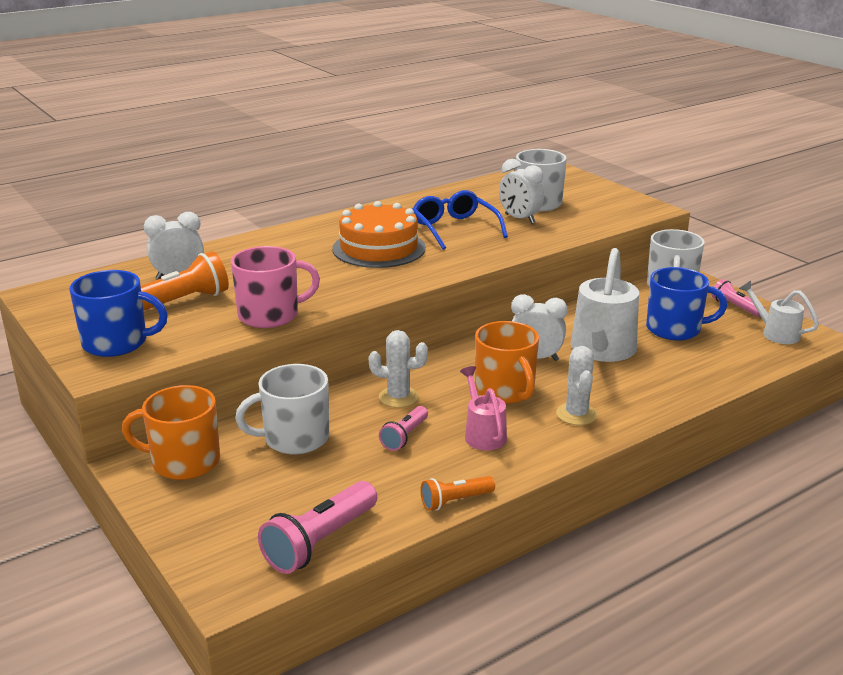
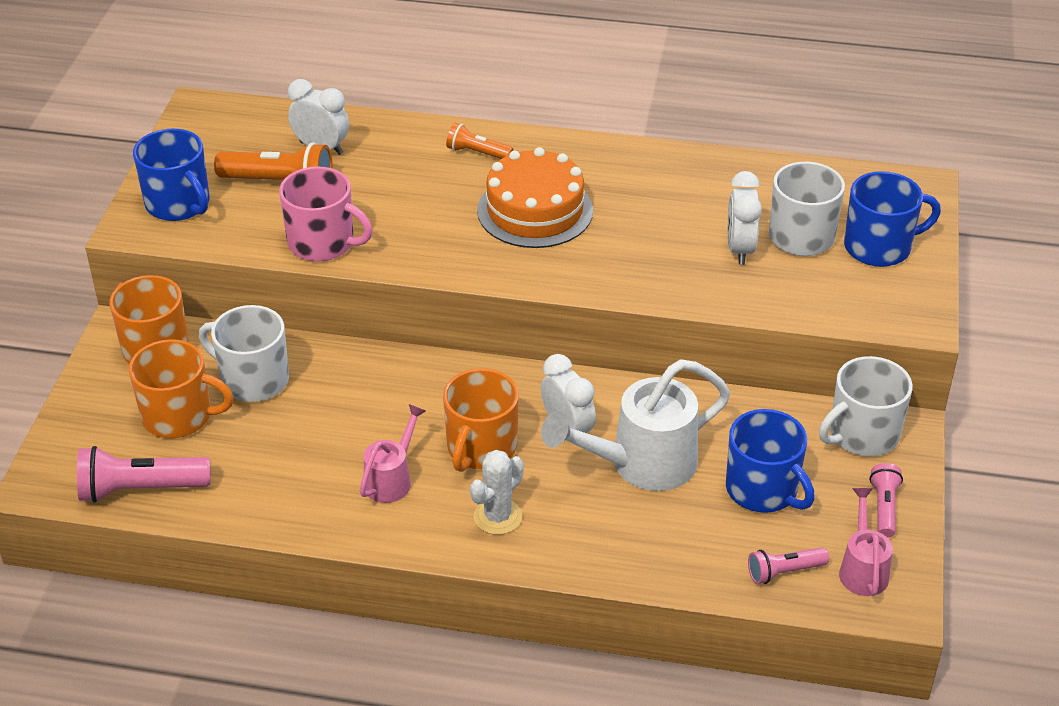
camera: 45 degrees right, 15 degrees up
(274, 486) = (179, 416): none -> orange mug
(398, 397) = (386, 392): white cactus -> none
(404, 436) = (330, 437): pink flashlight -> pink flashlight (784, 572)
(455, 228) = (650, 225): blue glasses -> none
(455, 501) = (273, 526): orange flashlight -> orange flashlight (477, 153)
(580, 193) = (879, 247): none -> blue mug
(775, 333) = (862, 569): white watering can -> pink watering can

